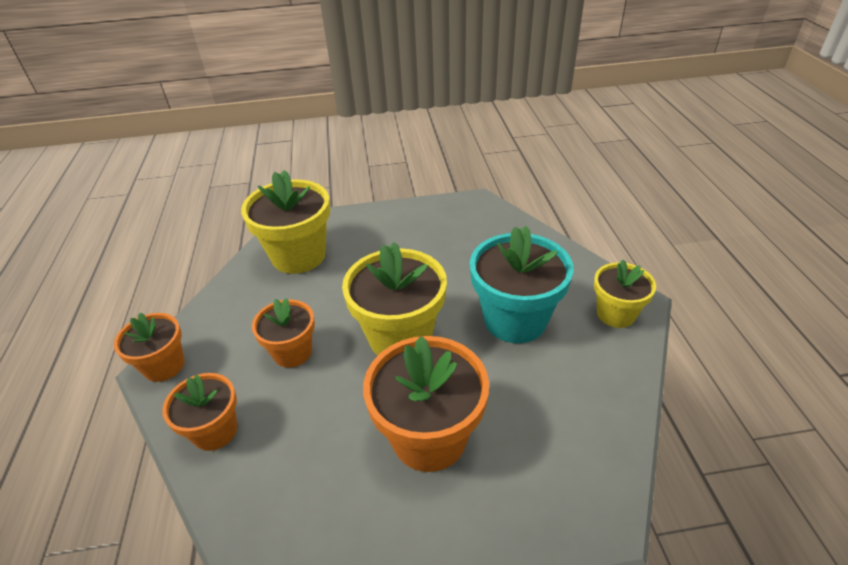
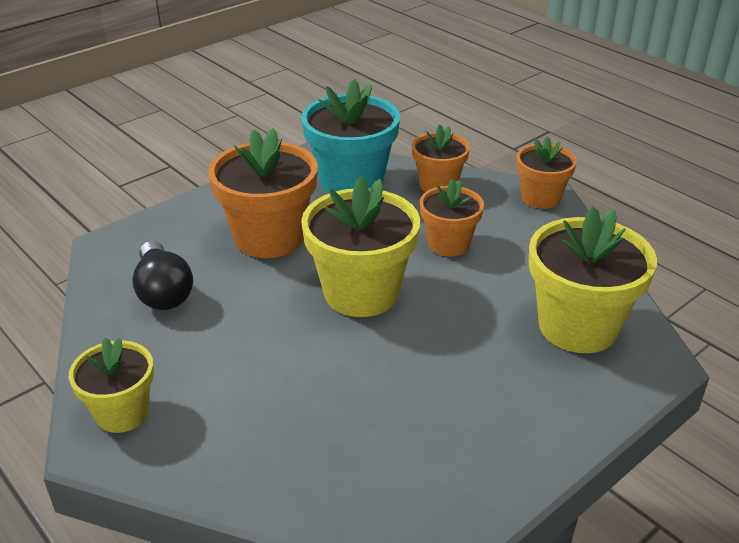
camera: 145 degrees right, 5 degrees down
(515, 320) = (247, 356): turquoise flower pot -> turquoise flower pot (351, 182)
(558, 412) = (163, 292): none -> black light bulb

